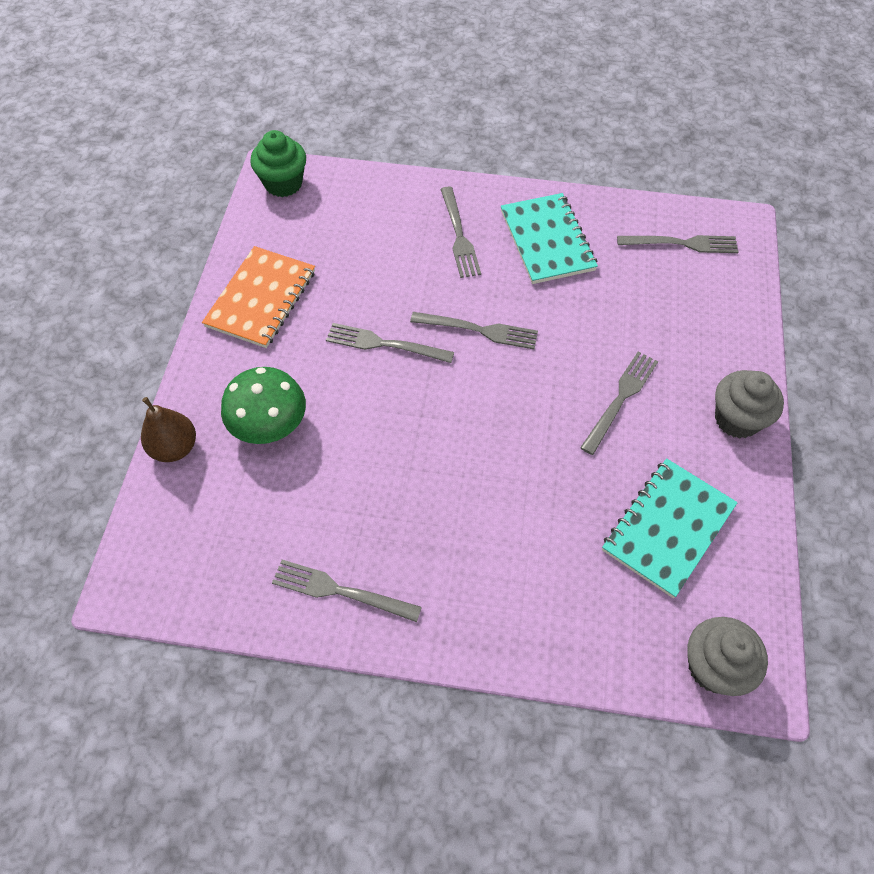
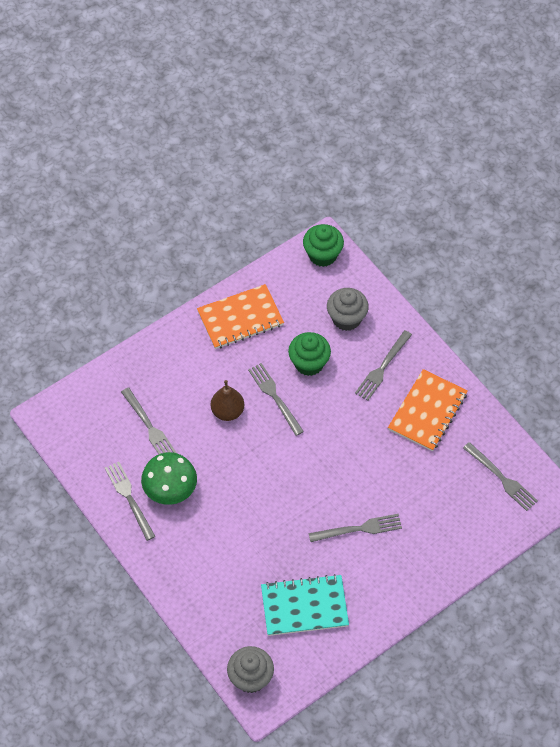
camera: 45 degrees right, 0 degrees up
(175, 447) = (124, 365): brown pear -> brown pear (227, 411)
(269, 424) = (177, 391): green mushroom -> green mushroom (170, 489)
(383, 286) = (309, 363): none -> green cupcake
(480, 330) = (331, 431): grey fork -> grey fork (150, 427)
(547, 240) = (427, 412): turquoise notebook -> orange notebook
(737, 419) = (405, 591): grey cupcake -> grey cupcake (346, 318)

